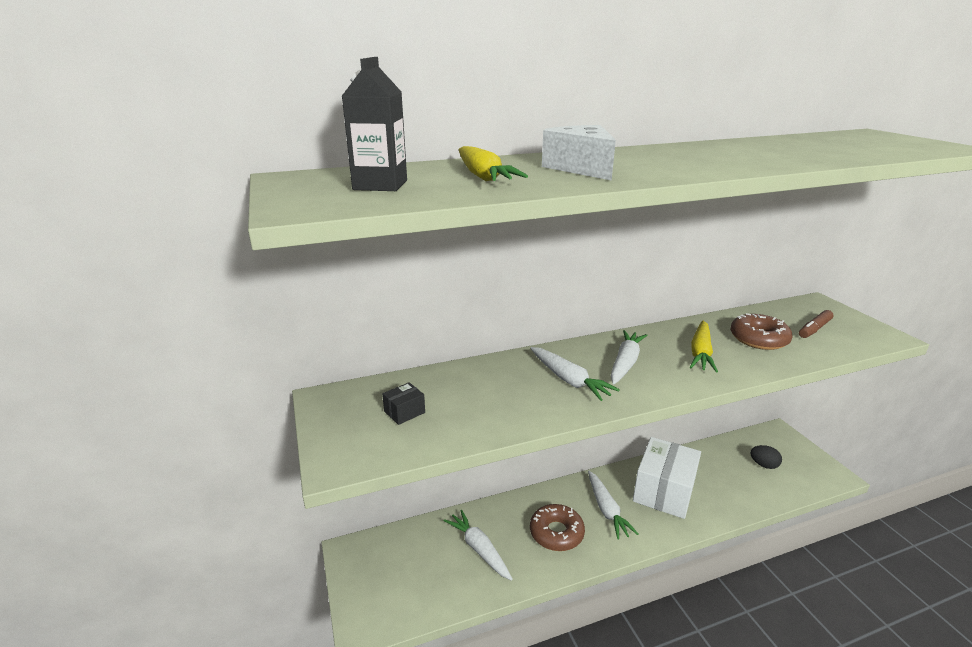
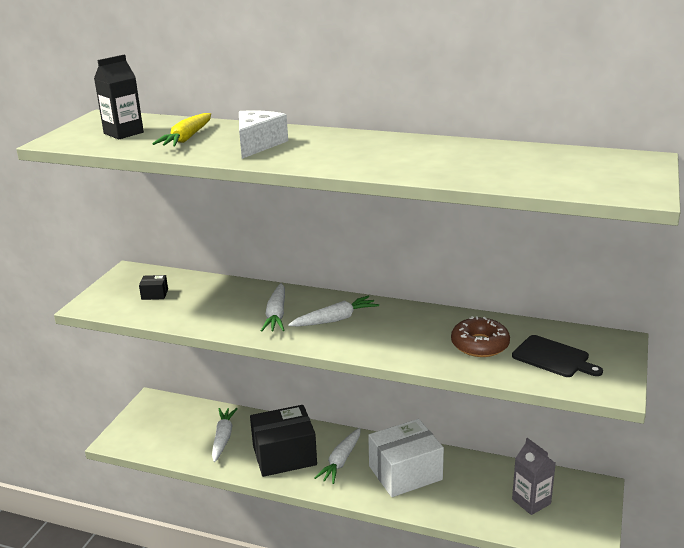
camera: 40 degrees right, 0 degrees up
(556, 533) = (284, 455): brown donut -> black box
(700, 353) = (406, 335): yellow carrot -> none
(763, 465) = (531, 501): black egg -> grey carton
(814, 329) = (553, 357): brown marker -> black cutting board

